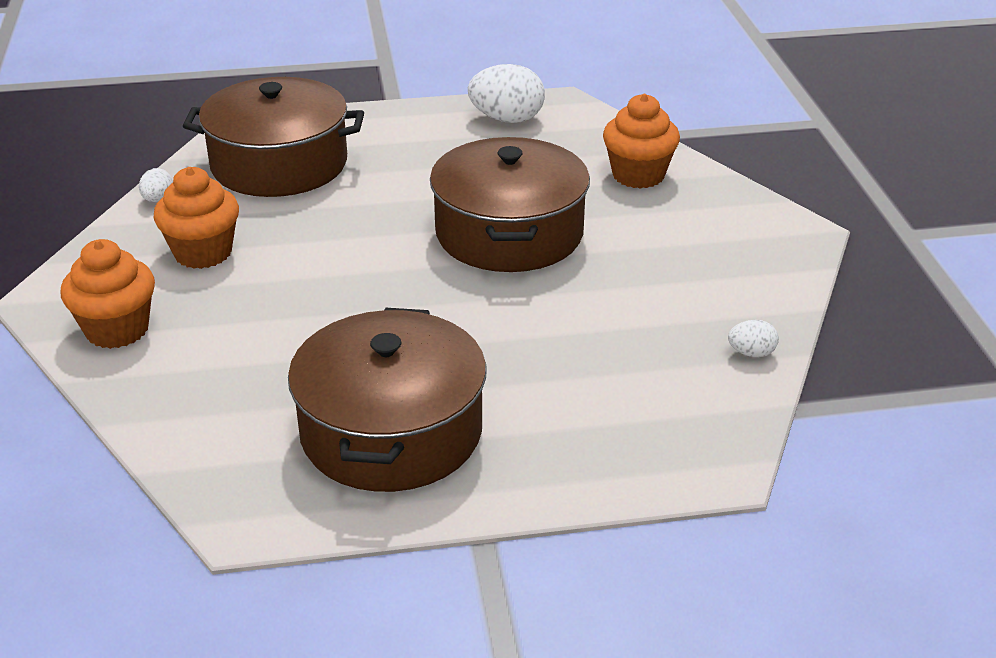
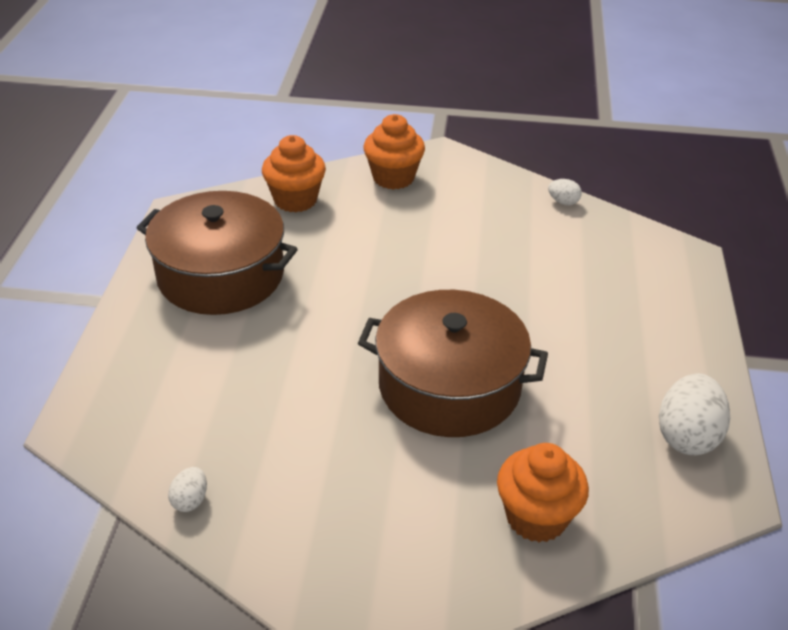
camera: 105 degrees right, 5 degrees up
(203, 253) = (476, 217): orange cupcake -> orange cupcake (295, 200)
(279, 164) = (610, 266): brown pot -> none

